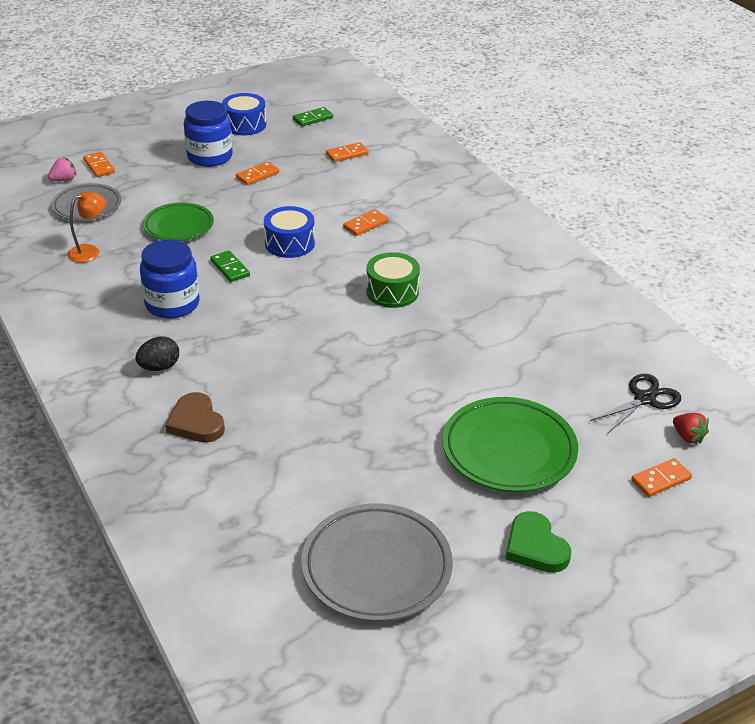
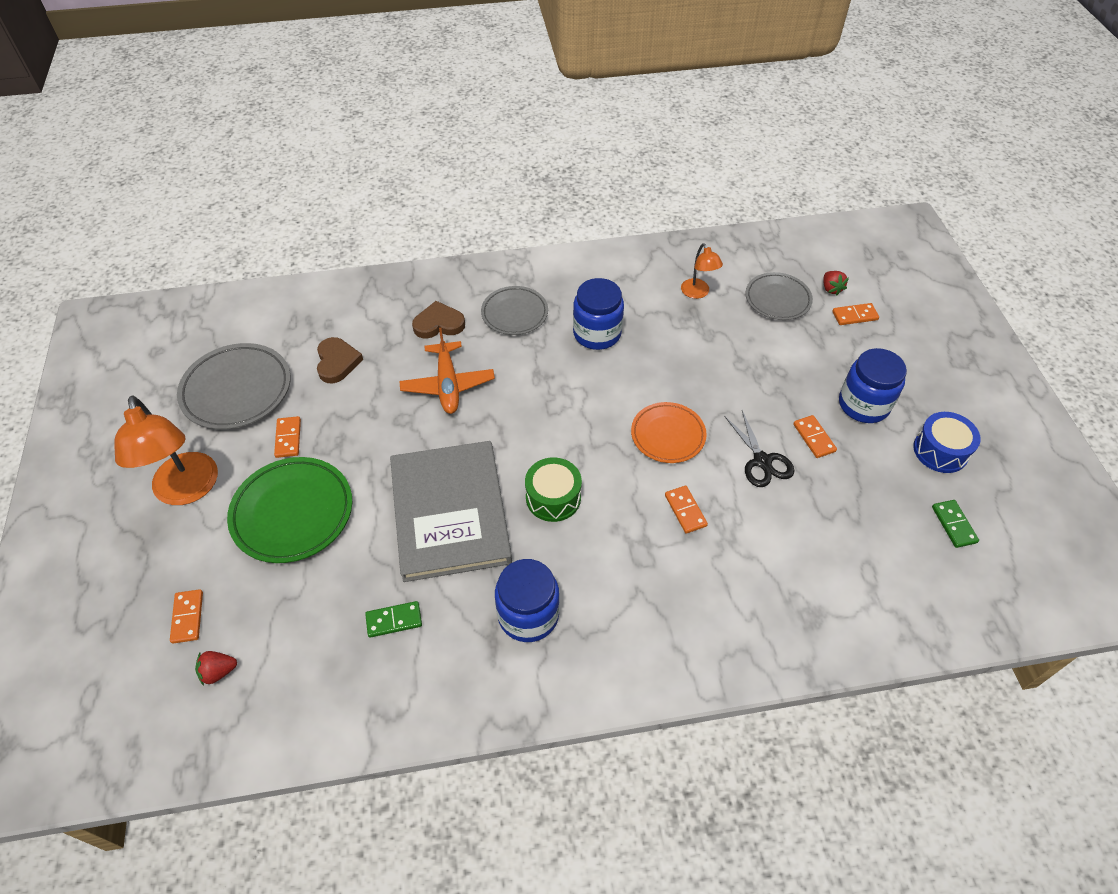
camera: 110 degrees right, 15 degrees up
(64, 180) = (831, 289): pink strawberry -> red strawberry
(159, 367) = (514, 313): black egg -> grey plate
(179, 226) = (724, 357): green plate -> none
(230, 268) = (639, 381): green domino -> green domino (394, 620)
(288, 390) = (447, 384): none -> orange plane
(289, 243) = (668, 435): blue drum -> orange plate
(292, 490) = (337, 362): none -> brown heart
(347, 154) = (852, 537): orange domino -> orange domino (288, 438)
(443, 346) = (450, 512): none -> grey book
(511, 282) = (528, 615): none -> blue jar
(535, 547) = (187, 490): green heart -> orange lamp
(644, 399) = (288, 659): black scissors -> black scissors (762, 461)

